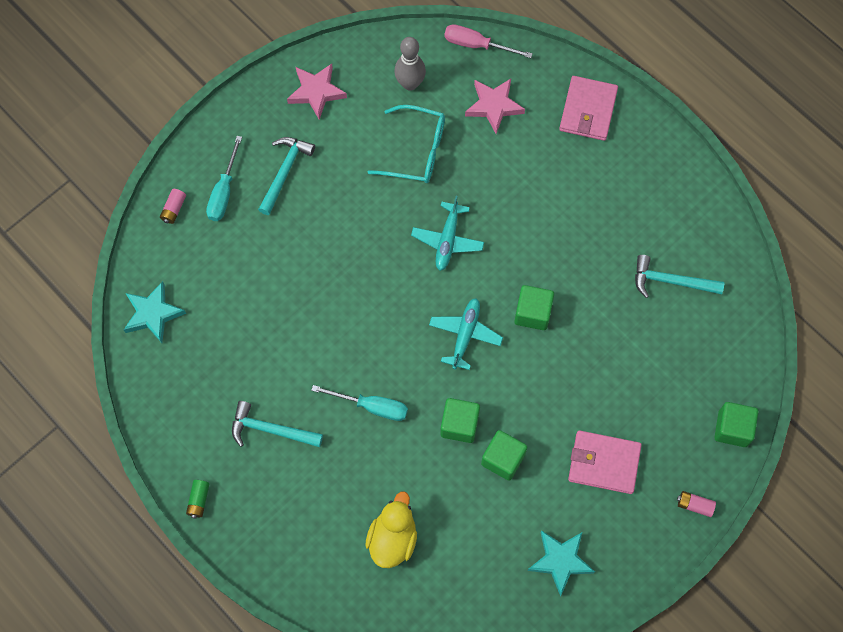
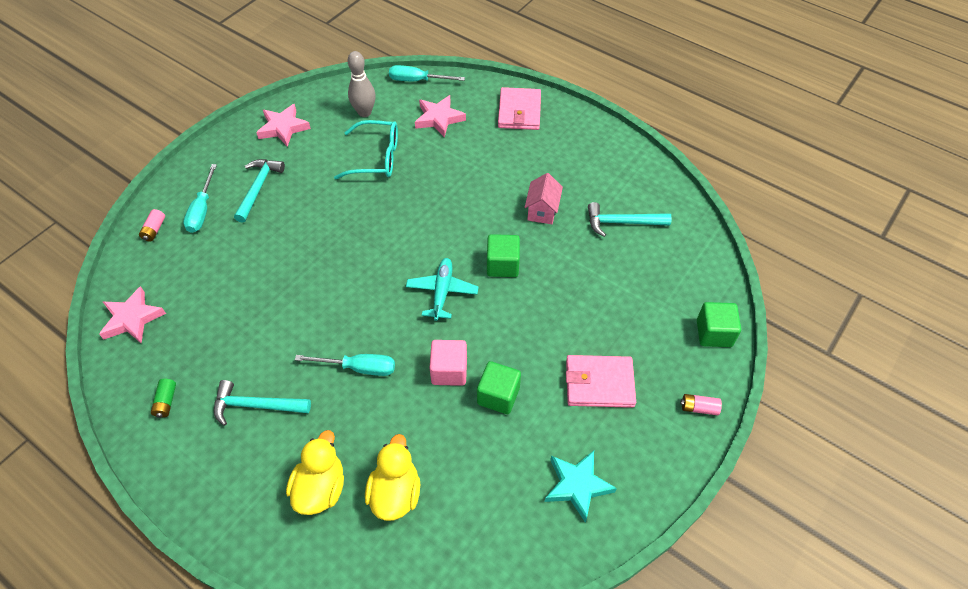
camera: 10 degrees left, 15 degrees down
(153, 314) = (132, 318): turquoise star -> pink star
(198, 500) = (180, 489): green battery -> green battery (166, 402)
(325, 522) = (320, 488): none -> yellow duck
(447, 240) = (414, 219): turquoise plane -> none
(459, 425) = (449, 371): green cube -> pink cube
(476, 45) = (417, 80): pink screwdriver -> turquoise screwdriver
(587, 252) = (542, 211): none -> pink house

